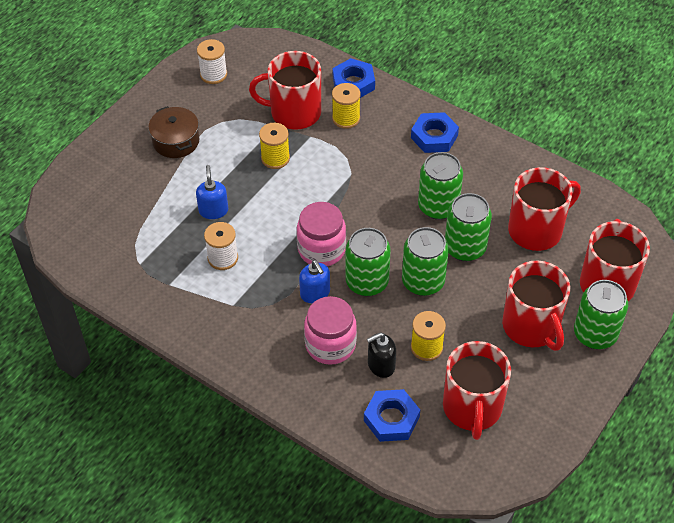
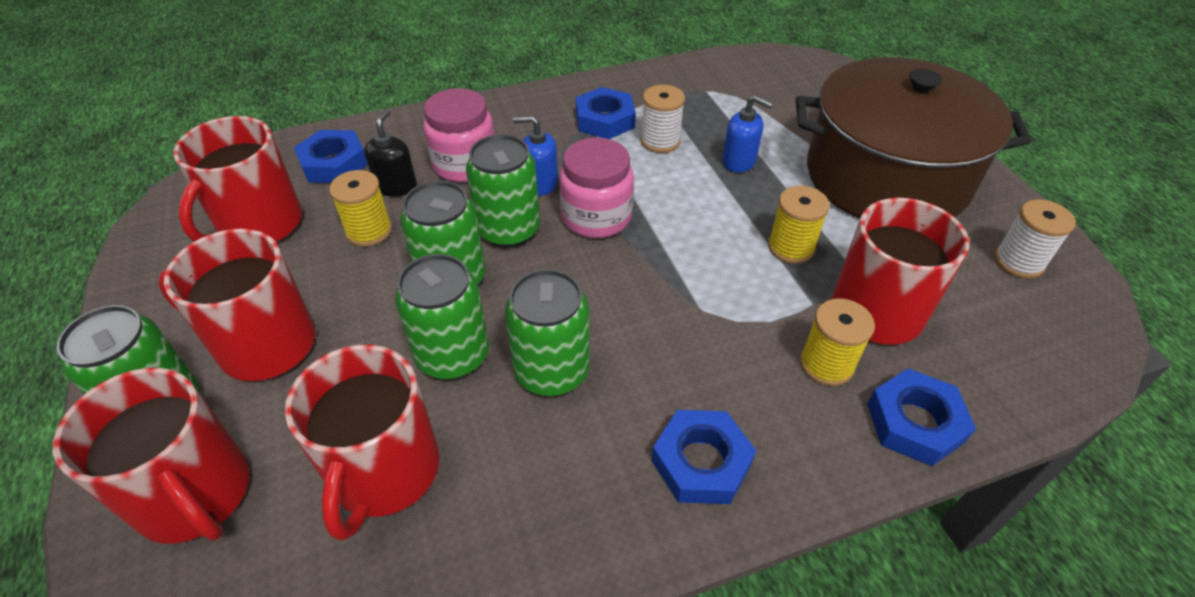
camera: 125 degrees right, 5 degrees down
(176, 141) = (886, 177): brown pot -> brown pot, size x2.31
(221, 300) = (605, 120): none -> blue nut
(472, 408) = (259, 225): red mug -> red mug turned 105 degrees counterclockwise

